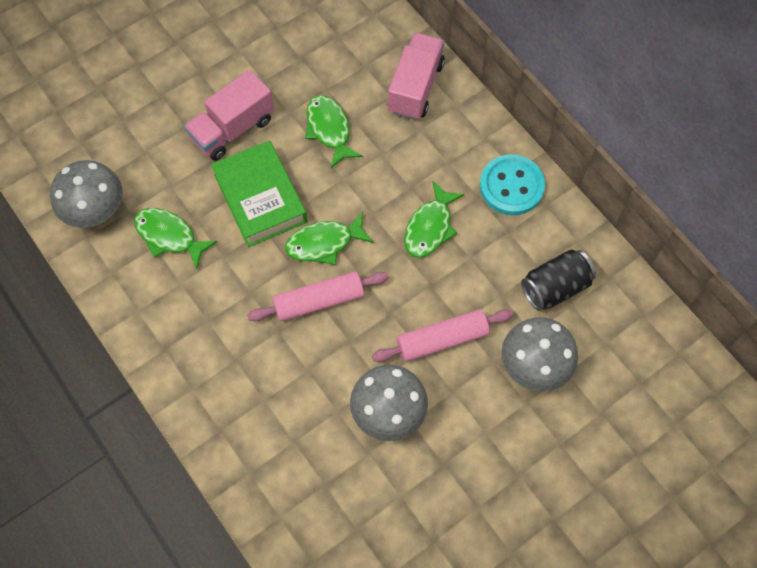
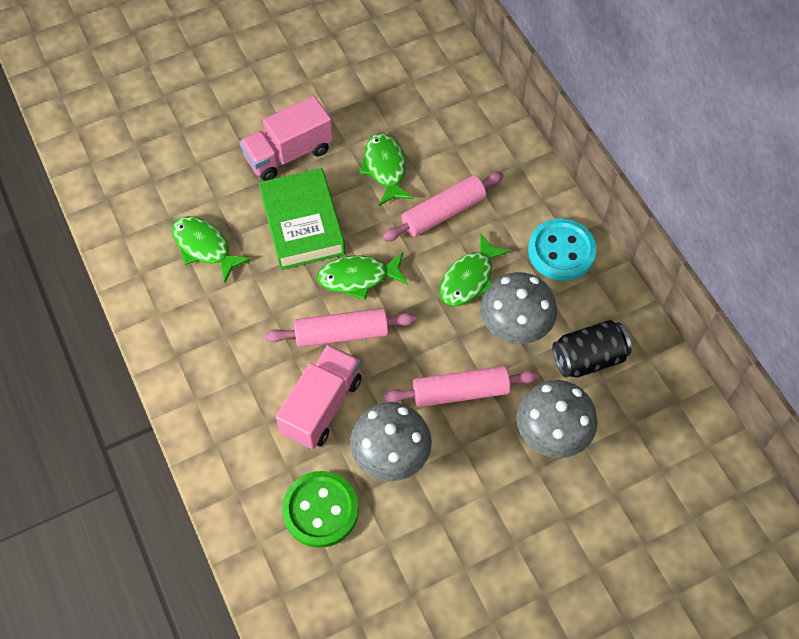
camera: 10 degrees right, 5 degrees down
(96, 211) = (137, 212): grey mushroom -> grey mushroom (515, 327)
(332, 476) = (320, 510): none -> green button
(393, 166) = (443, 213): none -> pink rolling pin
(415, 87) = (480, 140): pink truck -> pink truck (321, 406)

